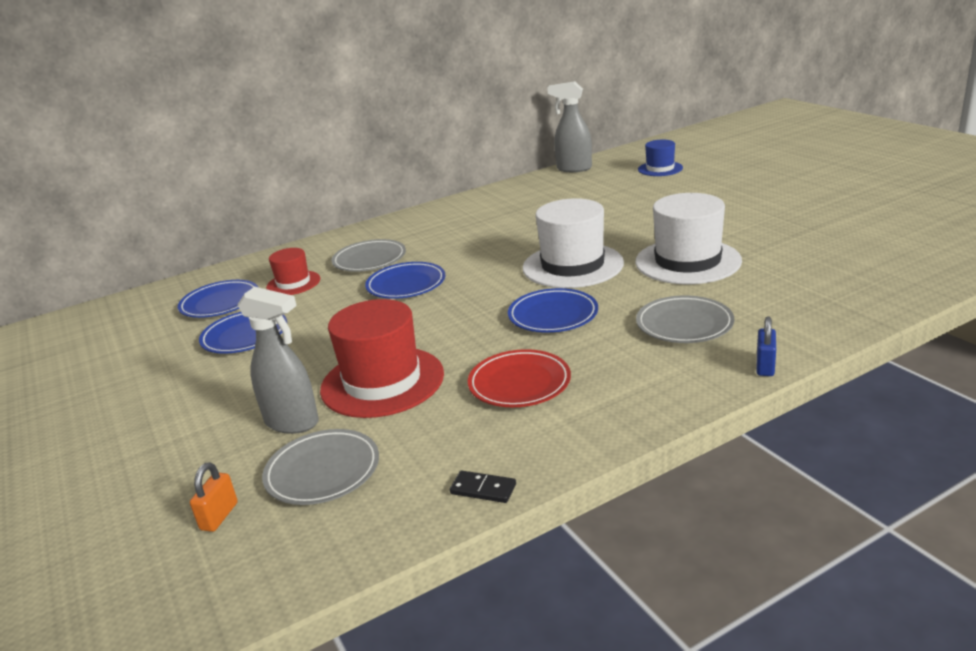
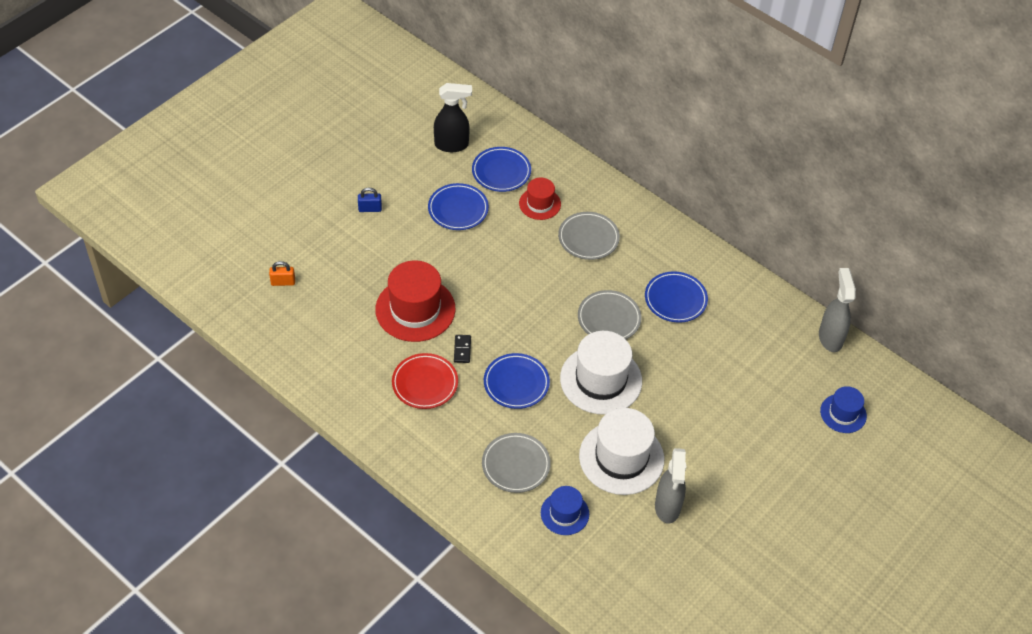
camera: 65 degrees right, 25 degrees up
(138, 333) = (452, 145): none -> black spray bottle
(292, 422) = (365, 280): grey spray bottle -> grey spray bottle (667, 507)
(323, 471) = (324, 313): grey plate -> grey plate (609, 318)
(406, 285) = (549, 278): blue plate -> blue plate (675, 299)
(483, 489) = (321, 390): black domino -> black domino (462, 350)
(765, 366) = (467, 515): blue padlock -> blue padlock (370, 209)
(766, 298) = (564, 513): none -> blue hat

